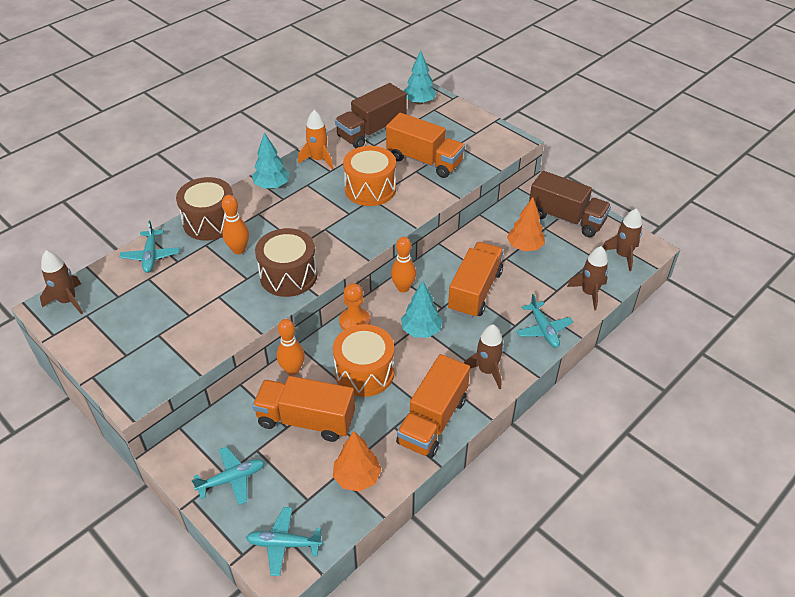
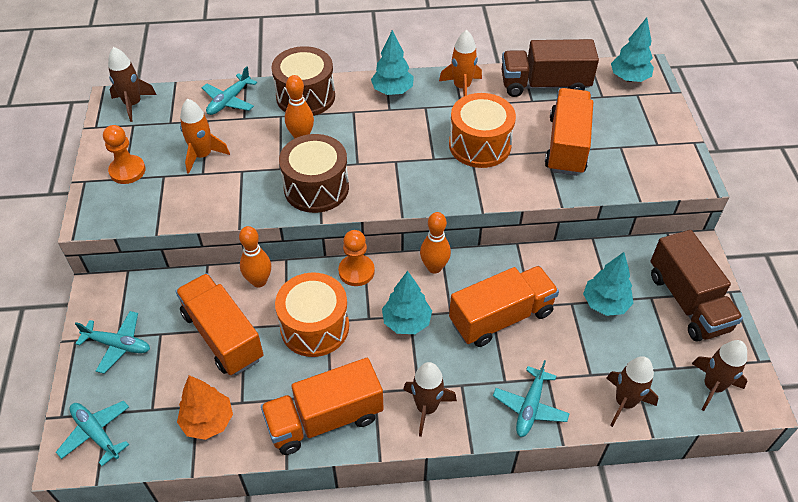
camera: 40 degrees right, 5 degrees up
(122, 348) = (127, 171): none -> orange pawn
(174, 303) = (203, 155): none -> orange rocket
(424, 161) = (566, 145): orange truck -> orange truck turned 150 degrees counterclockwise
(524, 247) = (605, 304): orange tree -> turquoise tree

